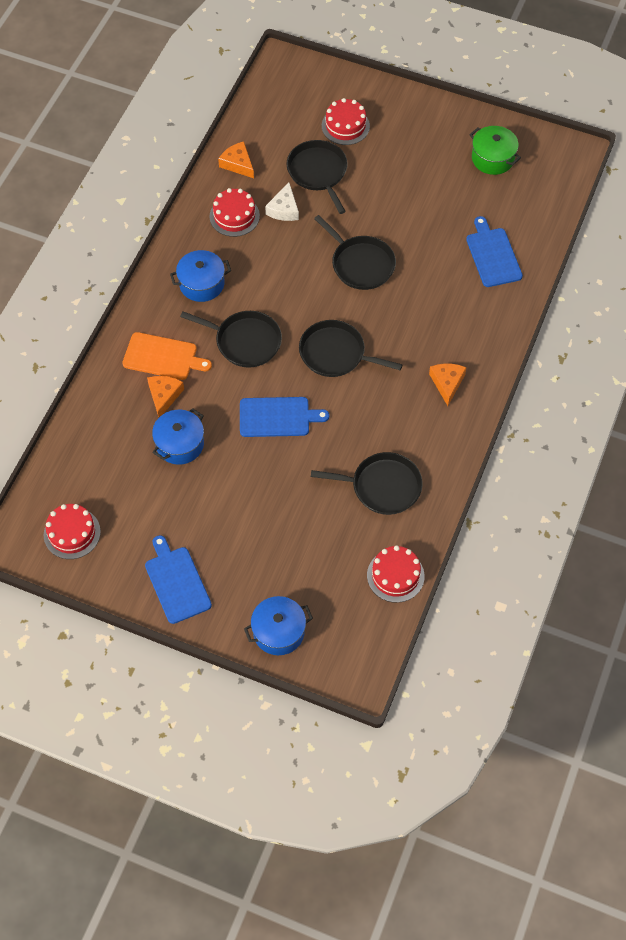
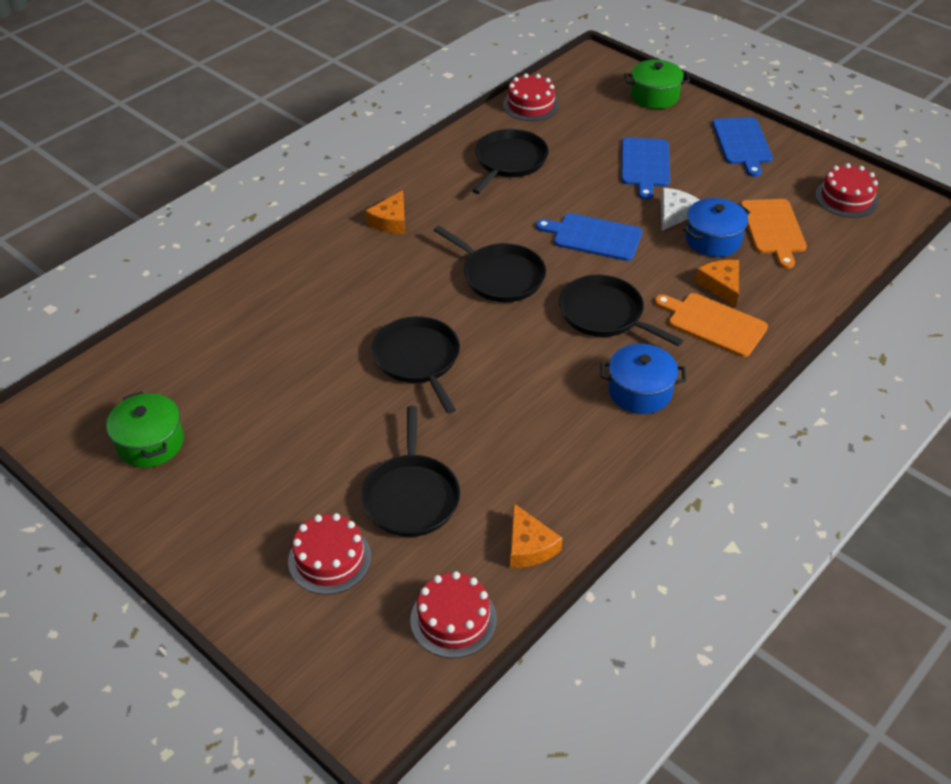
camera: 160 degrees left, 15 degrees down
(132, 472) = (773, 229): none -> orange cutting board
(164, 396) = (721, 286): orange cheese -> orange cheese turned 135 degrees clockwise
(234, 216) = (563, 467): red cake -> red cake (453, 619)
(278, 632) = (654, 96): blue pot -> green pot
(284, 209) = (487, 457): white cheese -> white cheese (674, 214)
(382, 486) = (509, 161): black pan -> black pan turned 90 degrees clockwise
(493, 255) = (247, 325): blue cutting board -> blue cutting board (645, 165)

